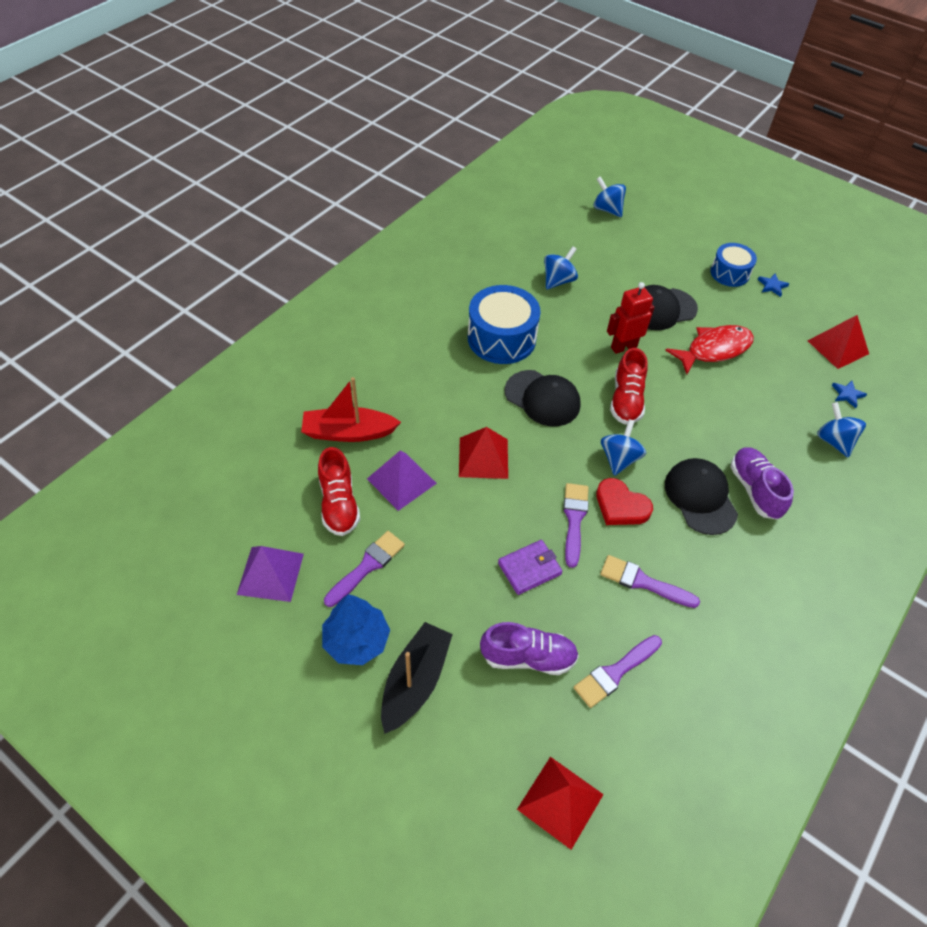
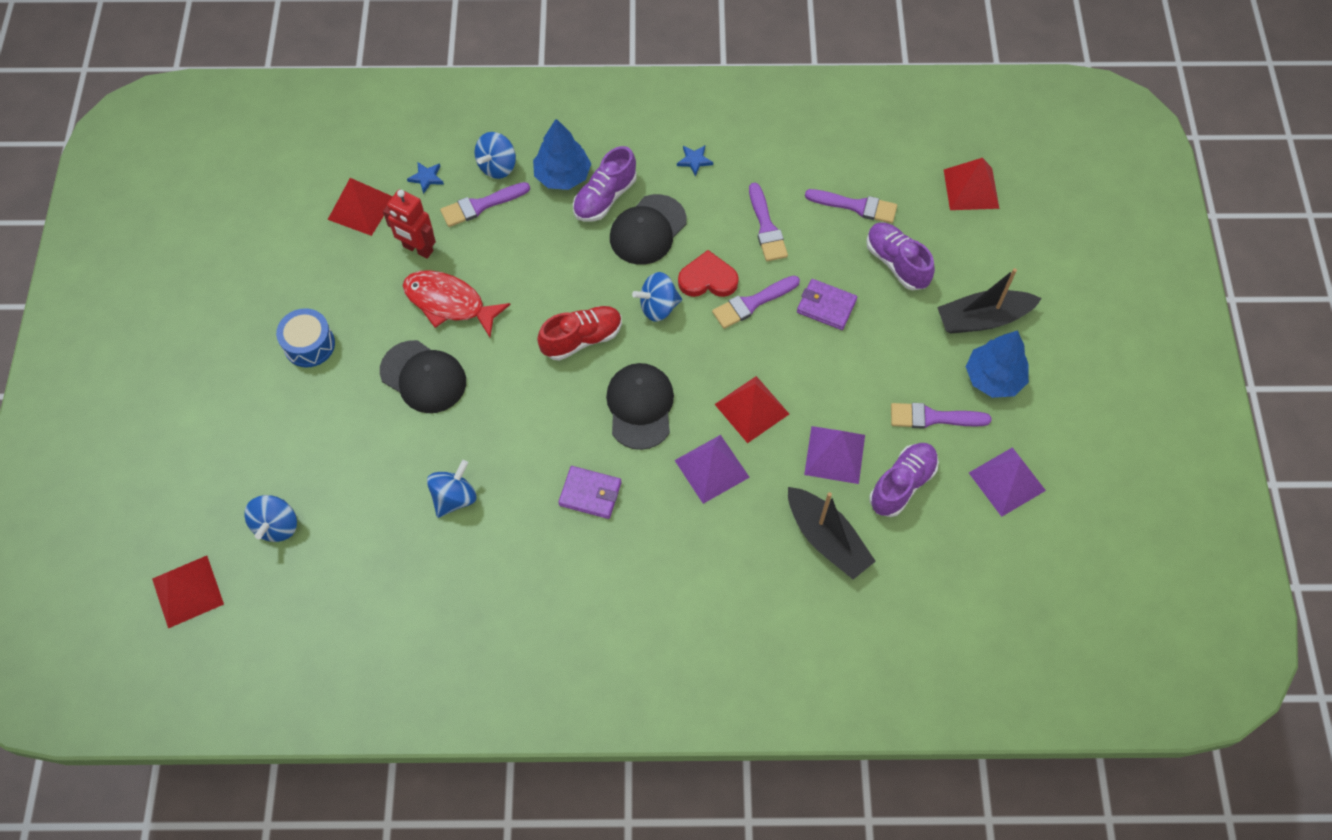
camera: 125 degrees left, 10 degrees up
(339, 504) = (902, 484): red shoe -> purple shoe
(348, 432) = (826, 539): red boat -> black boat
(460, 406) = (711, 468): none -> purple pyramid
(501, 338) = (590, 493): blue drum -> purple wallet
(558, 280) = (454, 497): blue spinning top -> blue spinning top turned 120 degrees clockwise
(596, 167) = (187, 591): none -> red pyramid
(621, 506) = (708, 279): red heart -> red heart turned 90 degrees counterclockwise
(623, 347) = (510, 379): red robot -> red robot (418, 249)
(772, 286) = (302, 298): blue star -> blue star (694, 160)
(797, 411) = (480, 205): none -> purple brush
(797, 476) = (562, 176): none -> blue tree

